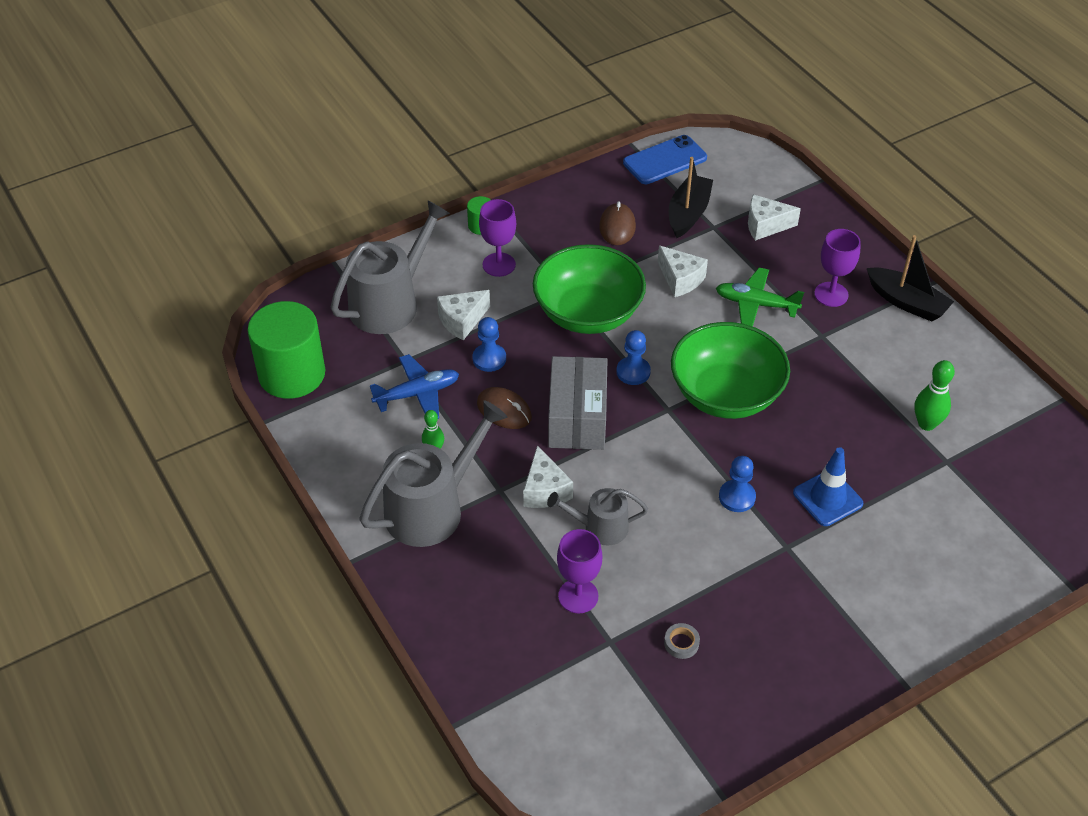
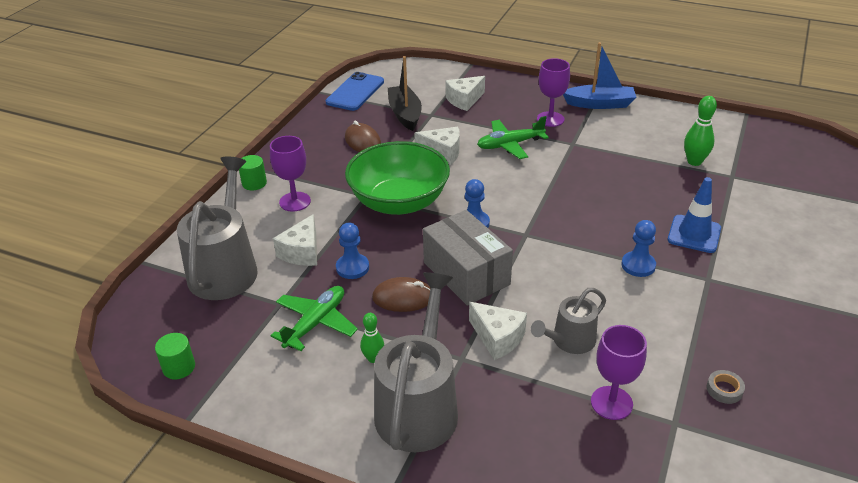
camera: 35 degrees left, 10 degrees down
(292, 374) = (179, 367): green cylinder -> green cylinder, size x0.43
(417, 394) = (316, 323): blue plane -> green plane
(726, 394) = (553, 205): green bowl -> none
(906, 302) = (599, 104): black boat -> blue boat

